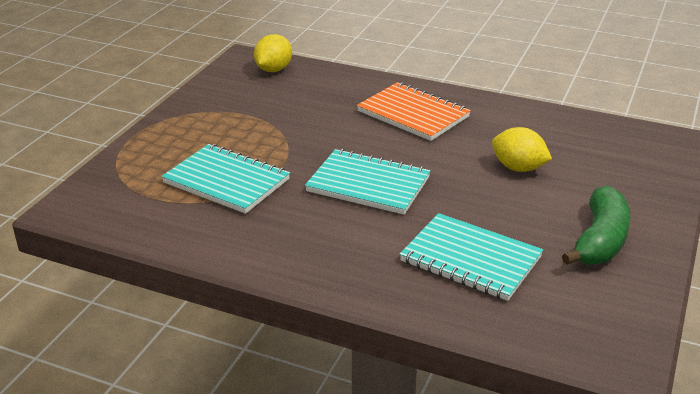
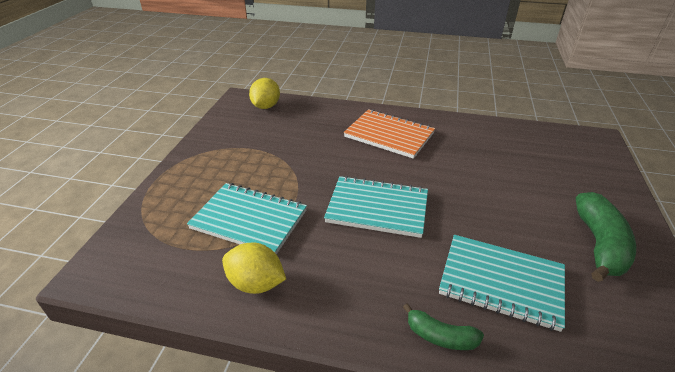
camera: 10 degrees left, 5 degrees up
(386, 291) = (440, 336): none -> green banana
(518, 168) = (494, 177): yellow lemon -> yellow lemon (256, 283)

